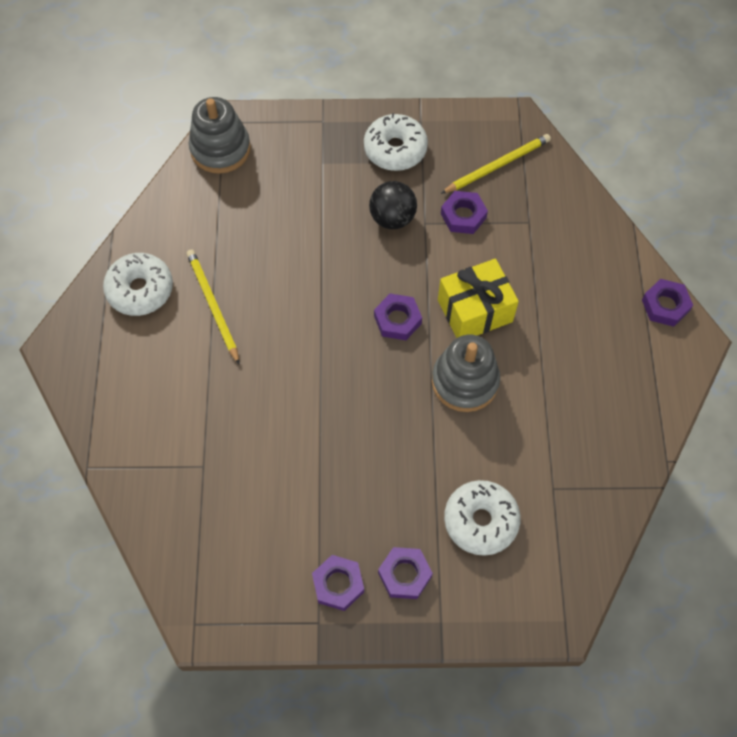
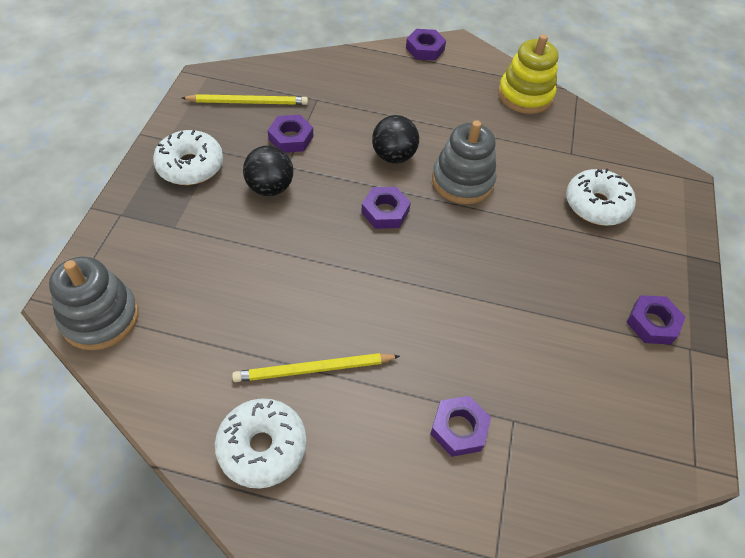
camera: 80 degrees left, 10 degrees down
(404, 574) = (643, 270): purple nut -> purple nut (459, 429)
(475, 311) = (393, 156): yellow gift -> black ball
(497, 165) = (248, 102): yellow pencil -> yellow pencil turned 105 degrees clockwise
(632, 427) = (525, 95): none -> yellow stacking toy

